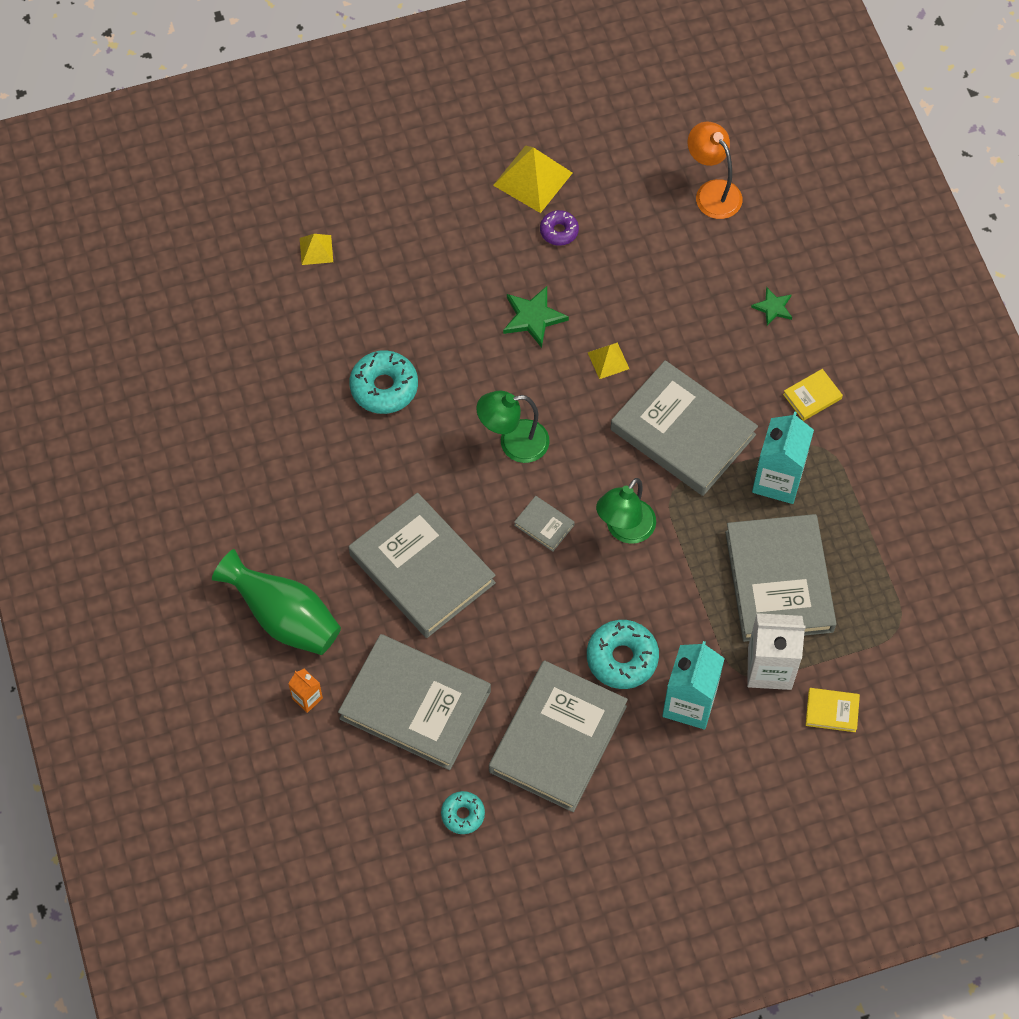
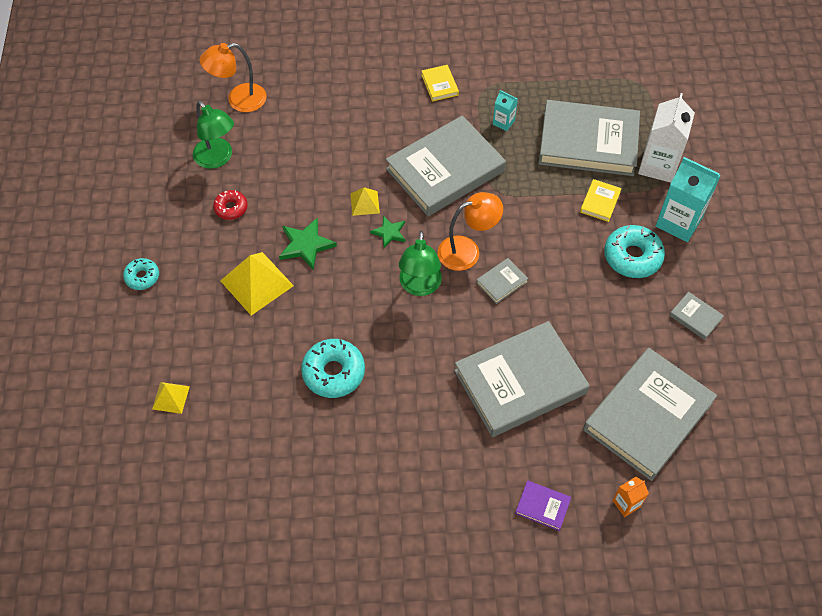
camera: 75 degrees left, 5 degrees down
(284, 618) = (542, 506): green vase -> purple book
(463, 814) = (753, 402): turquoise donut -> turquoise donut (142, 277)
(532, 179) = (172, 214): yellow pyramid -> yellow pyramid (256, 283)
(558, 739) = (695, 317): grey book -> grey book, size x0.41
(559, 231) = (231, 208): purple donut -> red donut
(576, 480) = (467, 250): none -> orange lamp
(624, 530) = (520, 228): green lamp -> green lamp (217, 159)
(773, 307) = (356, 89): green star -> green star (389, 232)
(777, 480) = (503, 122): turquoise carton -> turquoise carton, size x0.49
(832, 711) = (699, 137): yellow book -> yellow book (600, 202)

